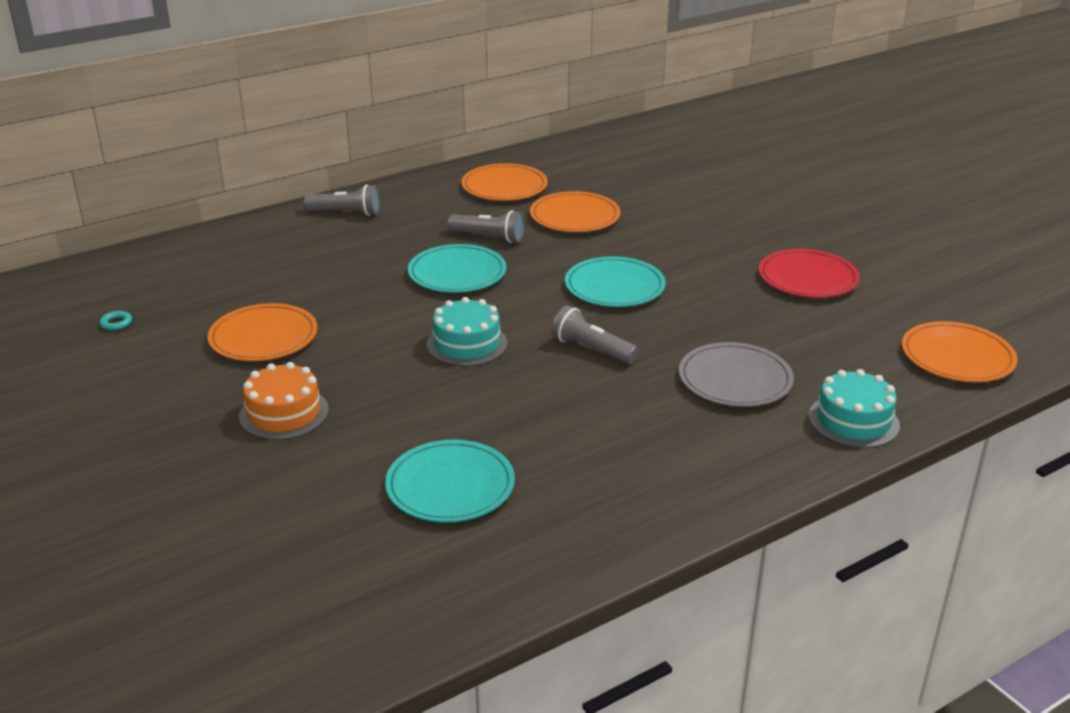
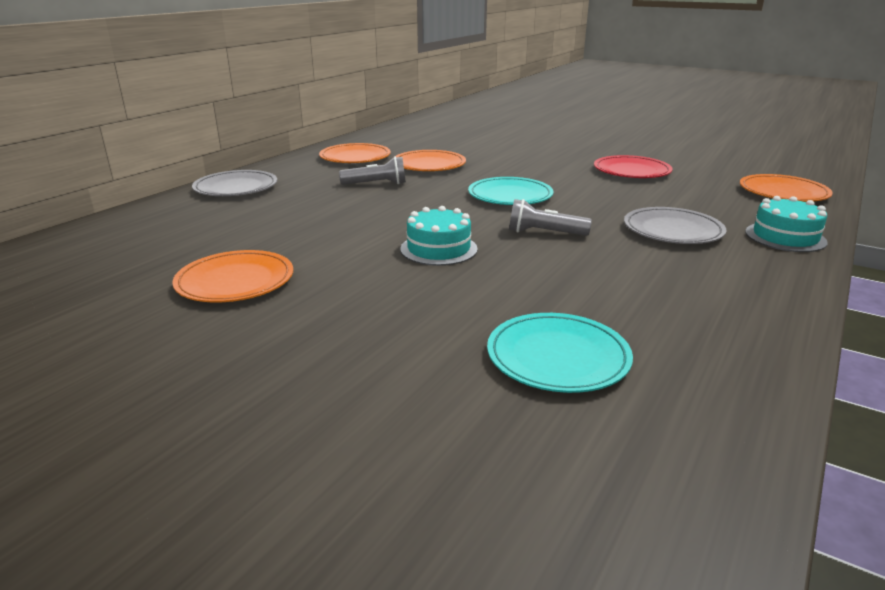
camera: 25 degrees left, 5 degrees down
(116, 323) = (48, 302): turquoise ring -> none
(284, 413) = (317, 337): orange cake -> none
(346, 212) = (236, 188): grey flashlight -> grey plate
(457, 273) = (376, 208): turquoise plate -> none

